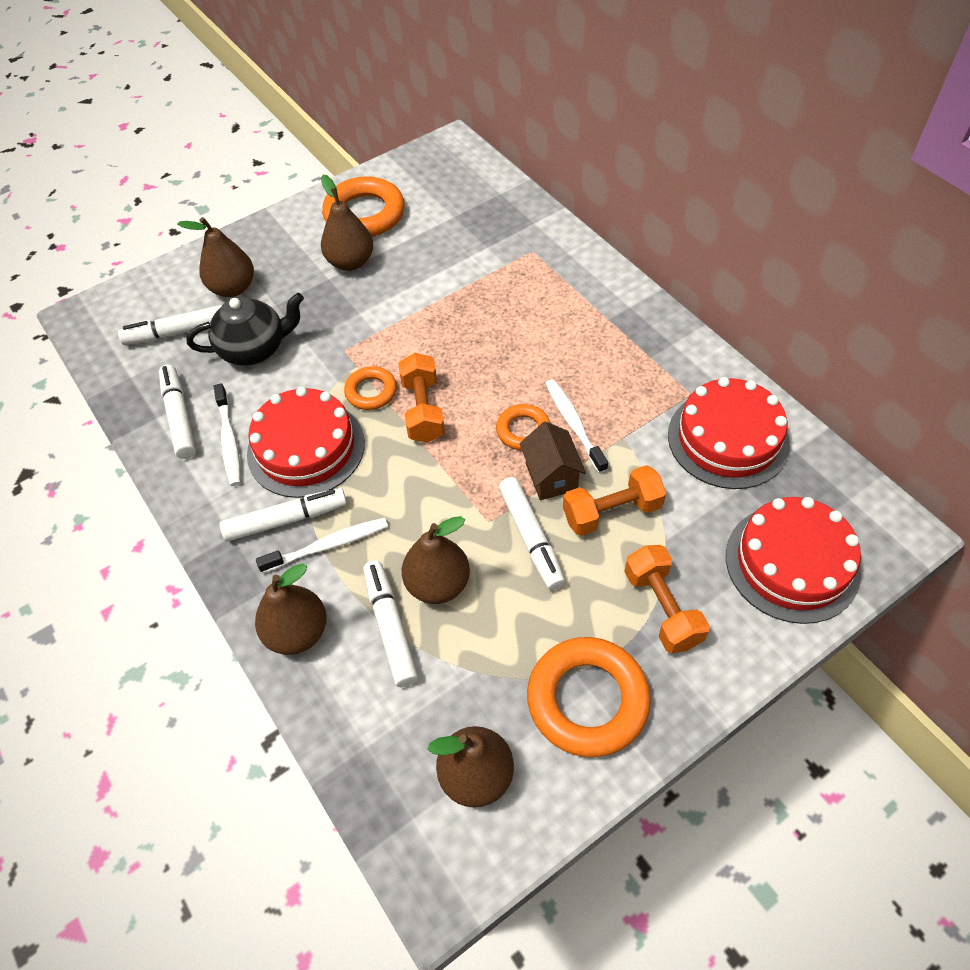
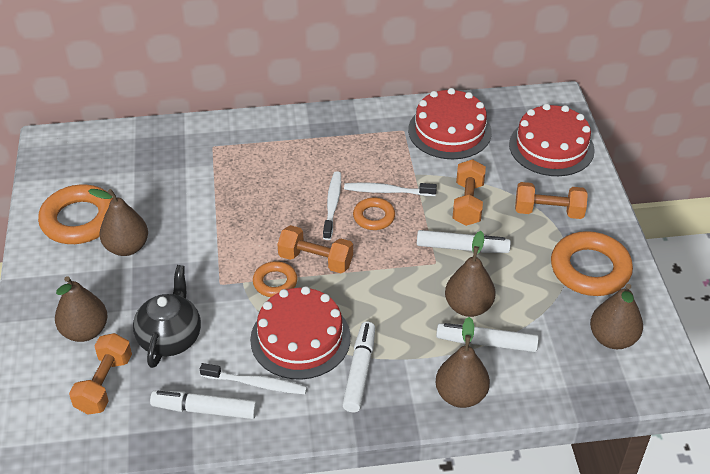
camera: 65 degrees left, 10 degrees down
(178, 332) = (104, 384): white marker -> orange dumbbell
(328, 545) = (399, 354): white toothbrush -> white toothbrush (332, 205)
(551, 476) = (421, 219): brown house -> none

